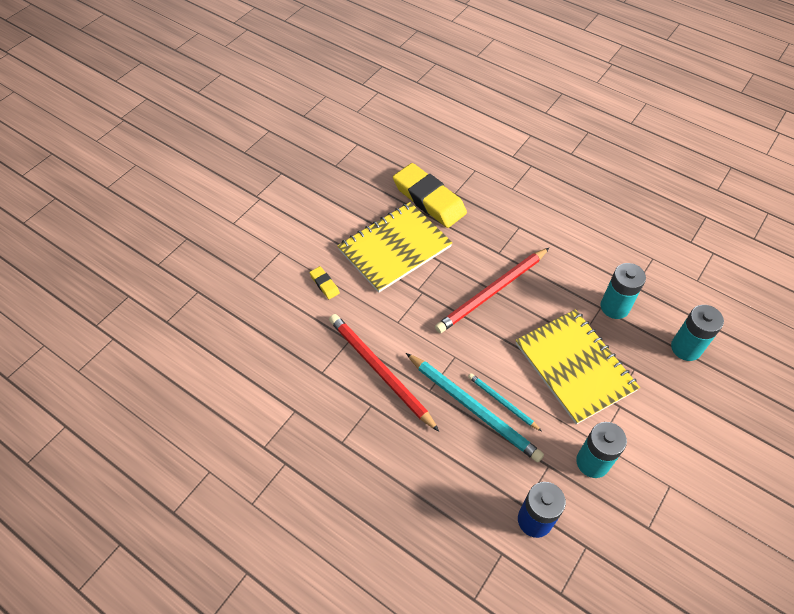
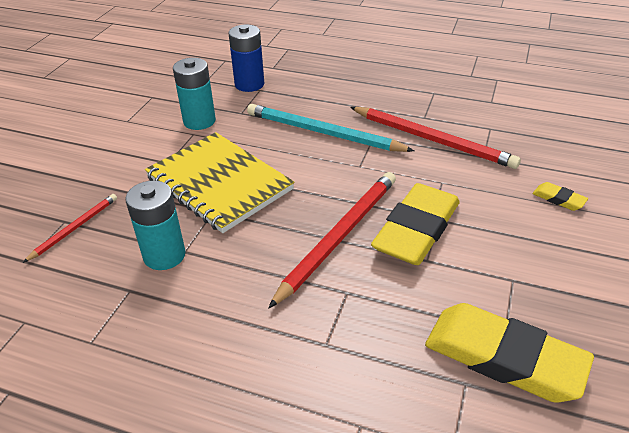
camera: 165 degrees right, 15 degrees down
(394, 248) = (504, 262): yellow notebook -> none
(437, 284) = (416, 230): none -> yellow eraser
(502, 402) = (295, 142): turquoise pencil -> none
(686, 348) = (74, 228): turquoise battery -> red pencil

